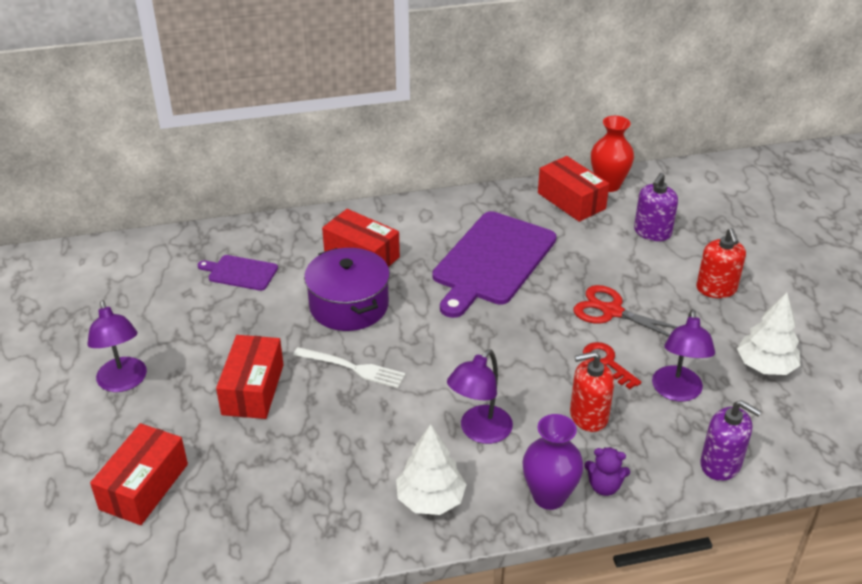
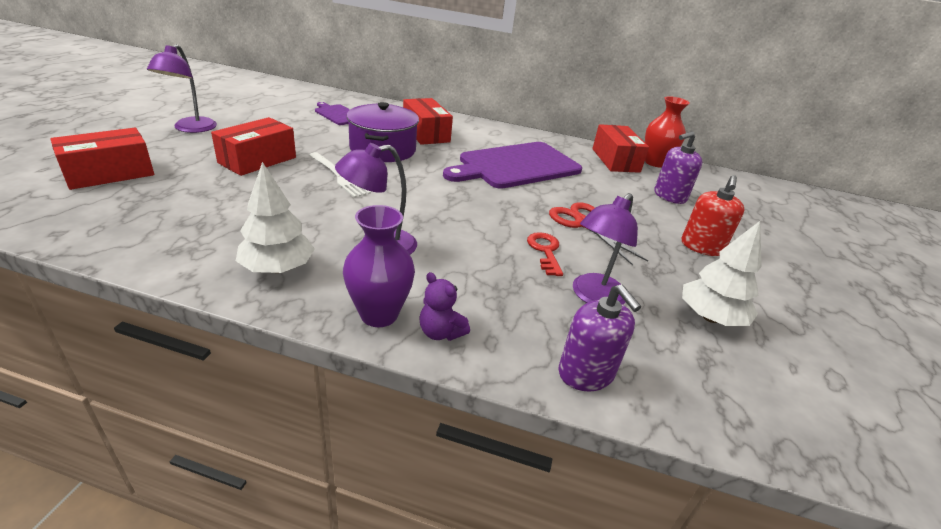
camera: 25 degrees right, 5 degrees down
(588, 416) = (487, 276): red soap dispenser -> none

